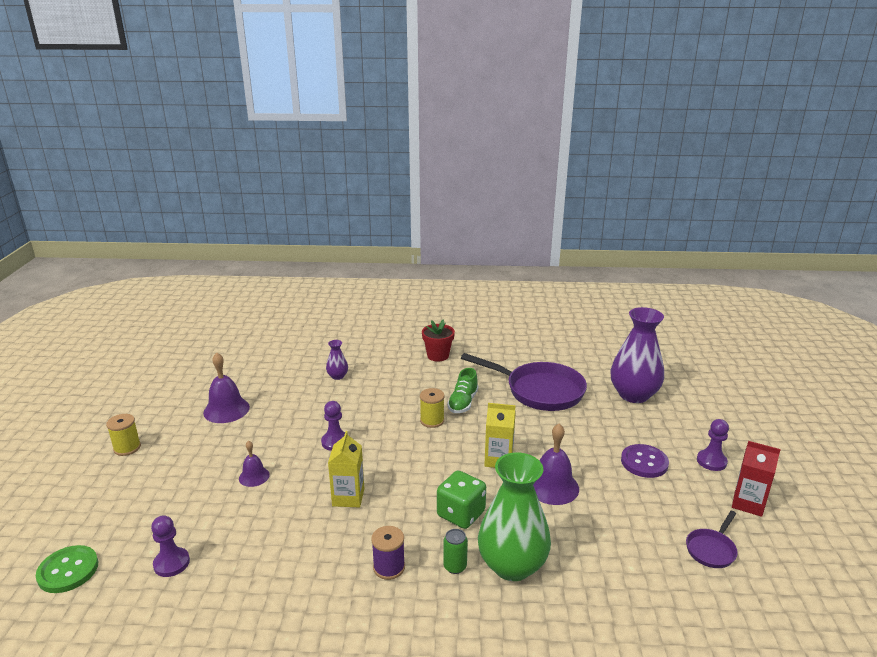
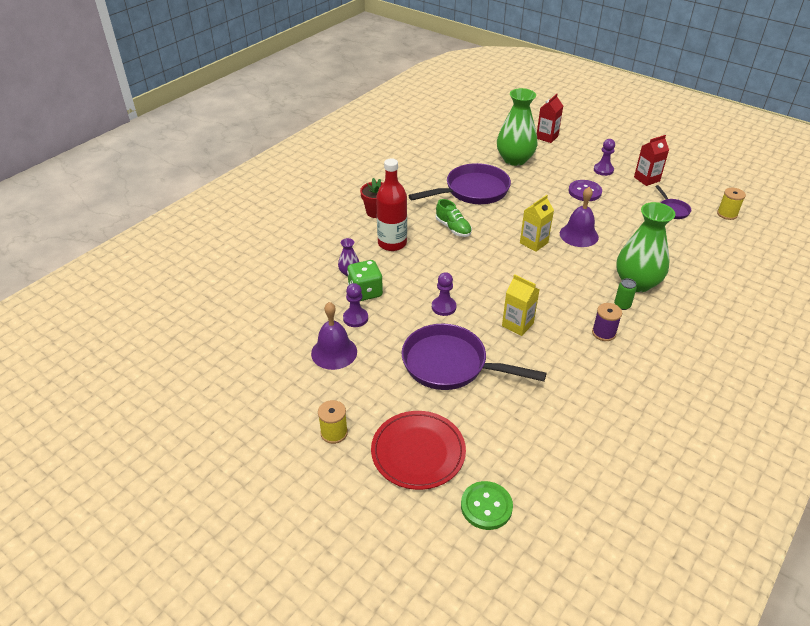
camera: 55 degrees left, 15 degrees up
(124, 501) = (418, 452): none -> red plate
(171, 563) = (522, 440): purple pawn -> purple pawn (355, 318)
(254, 476) = (450, 364): purple bell -> purple pan
(401, 380) = (392, 243): none -> red bottle
(432, 421) = (461, 251): yellow spool -> yellow spool (727, 214)
(461, 514) = (576, 282): green dice -> green dice (365, 292)
(633, 395) = (514, 159): purple vase -> green vase
(712, 399) = (547, 137): none -> red carton

